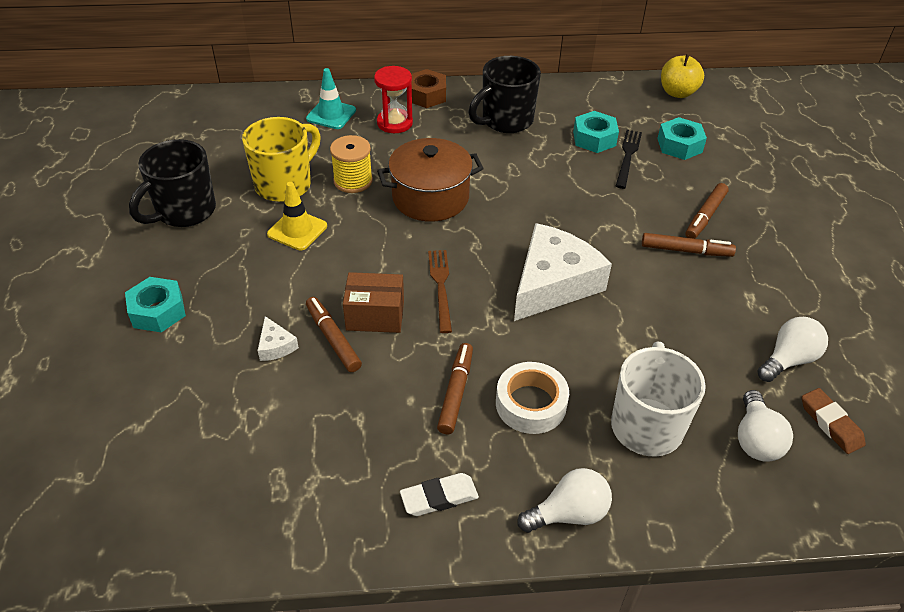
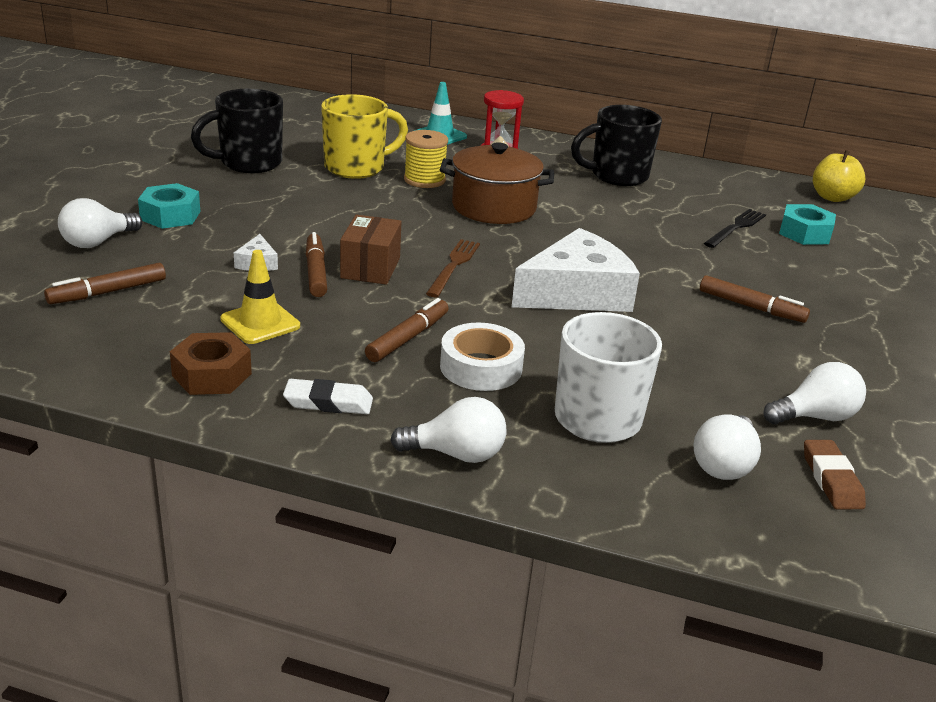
camera: 20 degrees right, 15 degrees down
(113, 374) = (98, 242): none -> white light bulb
(297, 230) = (343, 197): yellow traffic cone -> yellow traffic cone (260, 323)
(375, 315) = (370, 268): brown box -> brown box turned 75 degrees clockwise
(426, 95) = (547, 143): brown nut -> brown nut (212, 375)
(594, 138) = (707, 208): turquoise nut -> none
(705, 216) = (795, 289): brown marker -> brown marker (108, 292)

